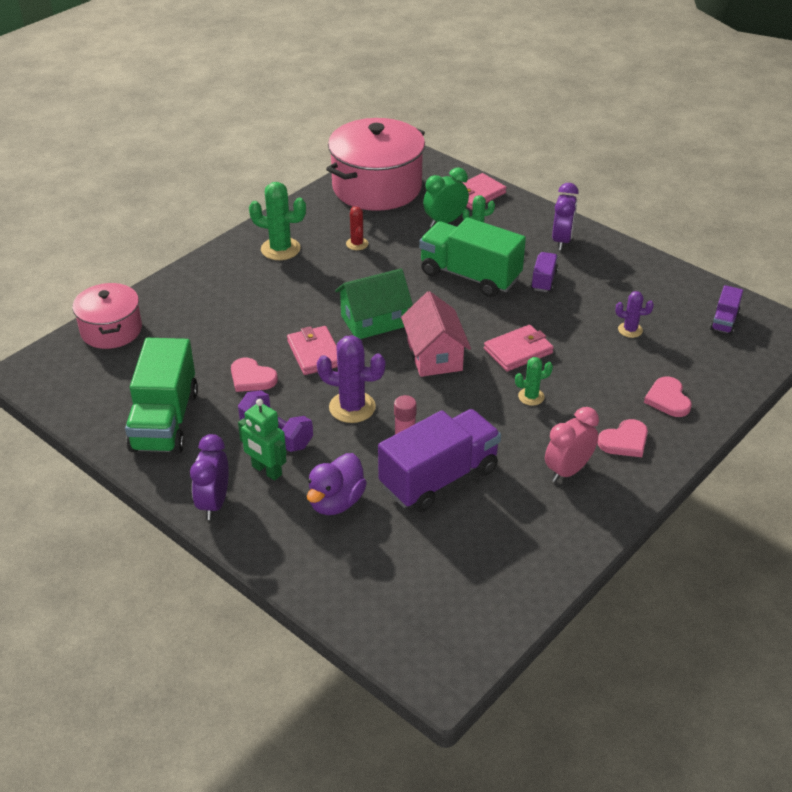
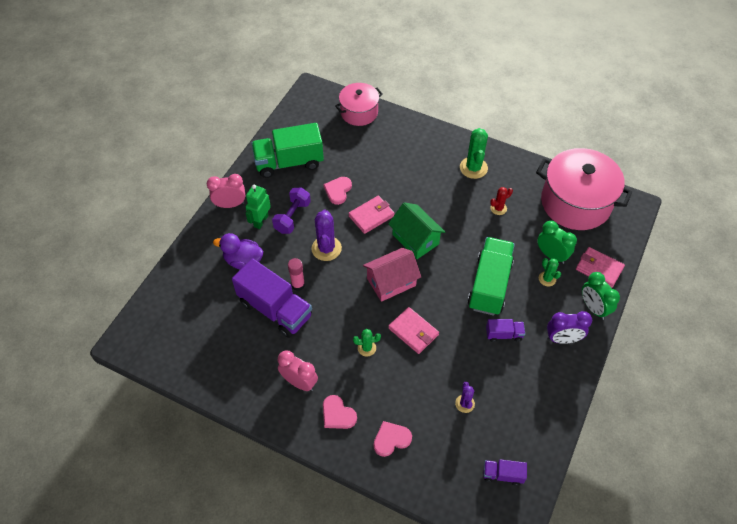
camera: 75 degrees right, 15 degrees up
(214, 503) = (230, 204): purple clock -> pink clock
(528, 211) = (593, 308): none -> green clock
(531, 397) = (367, 348): green cactus -> green cactus turned 60 degrees counterclockwise

